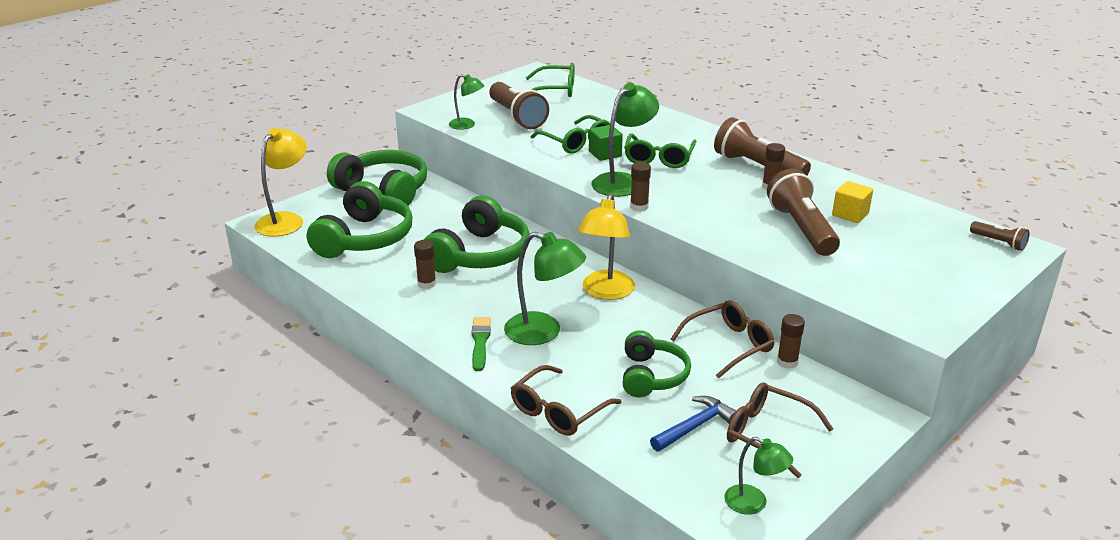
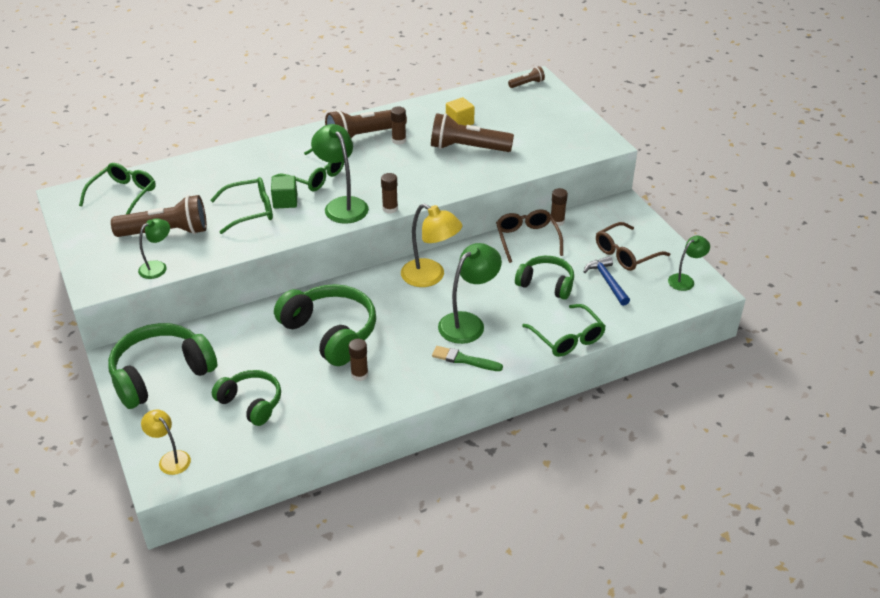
camera: 70 degrees left, 10 degrees up
(285, 220) = (170, 459): yellow lamp -> yellow lamp, size x0.59
(365, 238) = (251, 403): green headphones -> green headphones, size x0.62
(558, 411) = (567, 338): brown glasses -> green glasses

